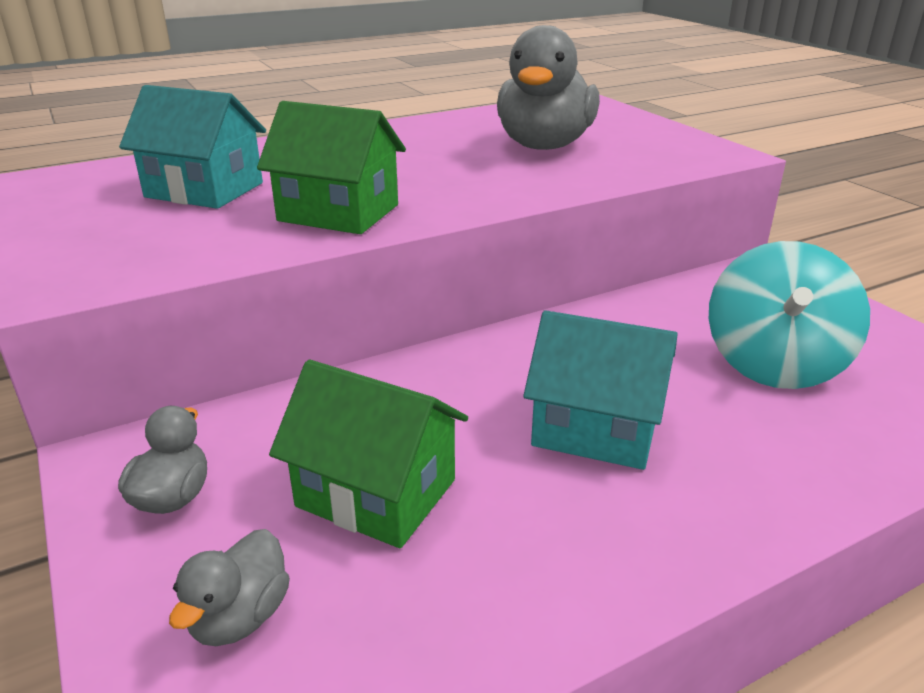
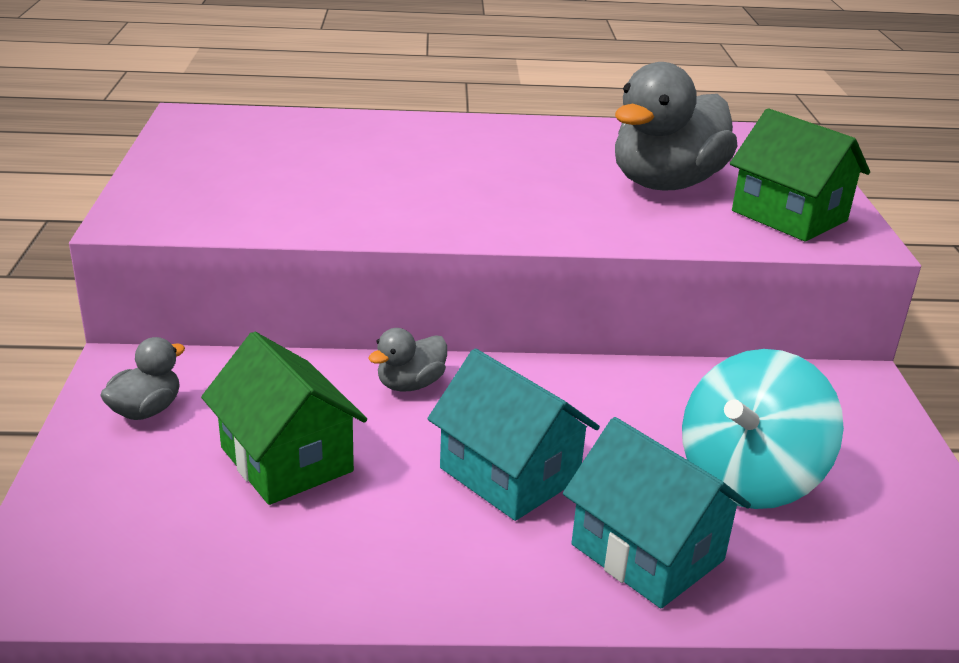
camera: 25 degrees right, 0 degrees up
(204, 190) = (307, 158): turquoise house -> turquoise house (647, 552)
(240, 617) = (128, 507): grey duck -> grey duck (410, 384)
(338, 213) = (393, 209): green house -> green house (789, 216)

